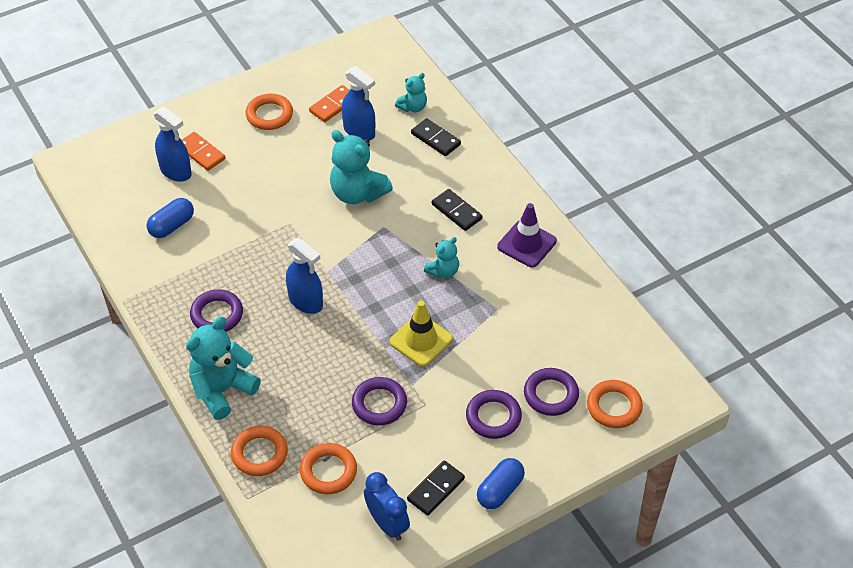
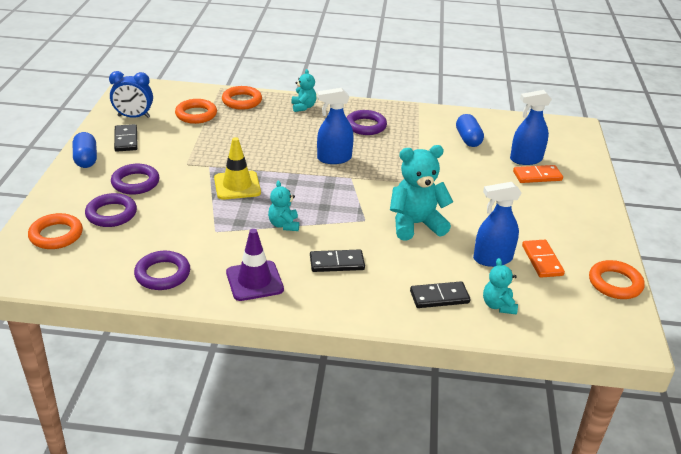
camera: 125 degrees right, 15 degrees down
(222, 390) = (303, 107): turquoise teddy bear -> turquoise teddy bear, size x0.55
(269, 115) = (557, 223): orange ring -> orange ring (615, 283)
(379, 404) = (213, 149): purple ring -> purple ring (162, 274)

